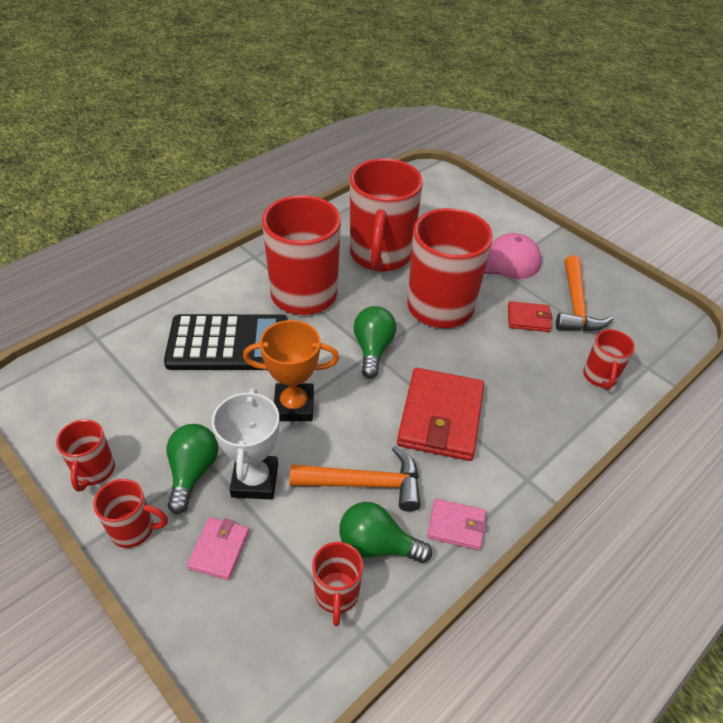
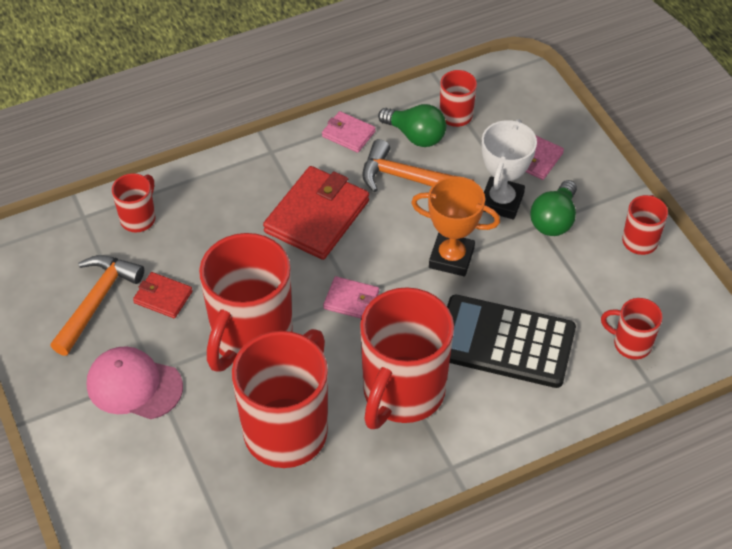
camera: 160 degrees left, 5 degrees up
(134, 529) = (604, 188): red mug -> red mug (630, 344)
(373, 349) = (351, 300): green light bulb -> pink wallet

